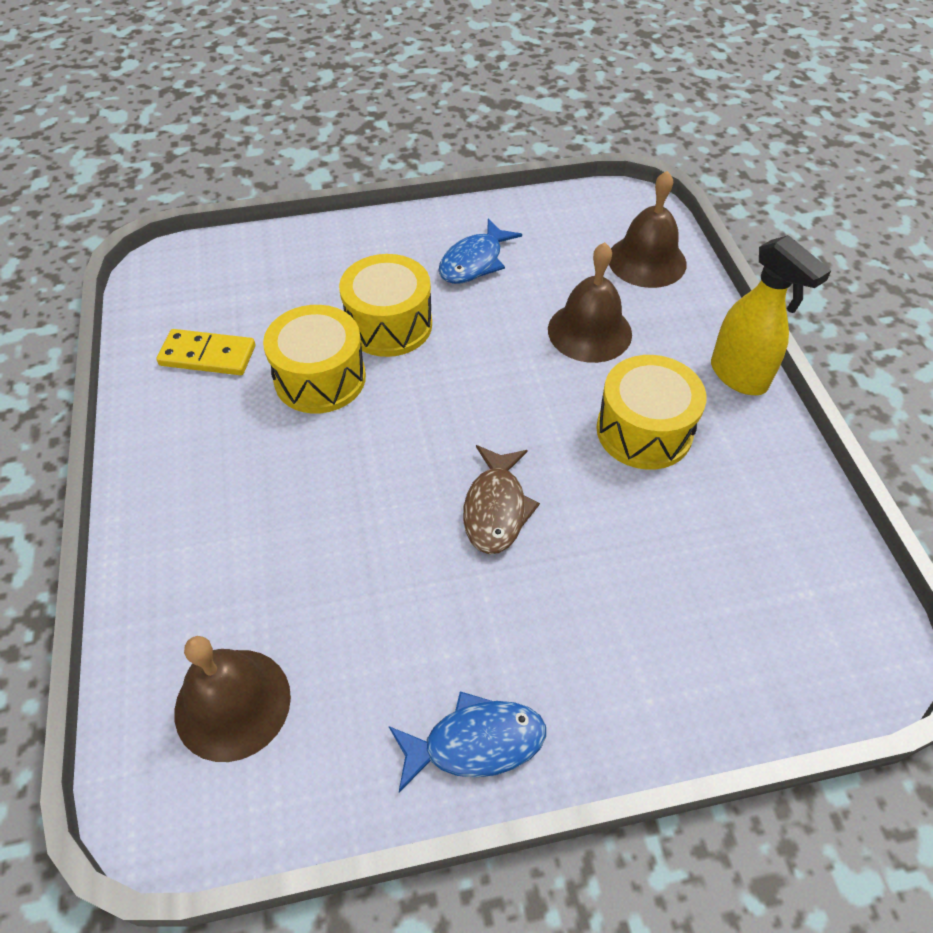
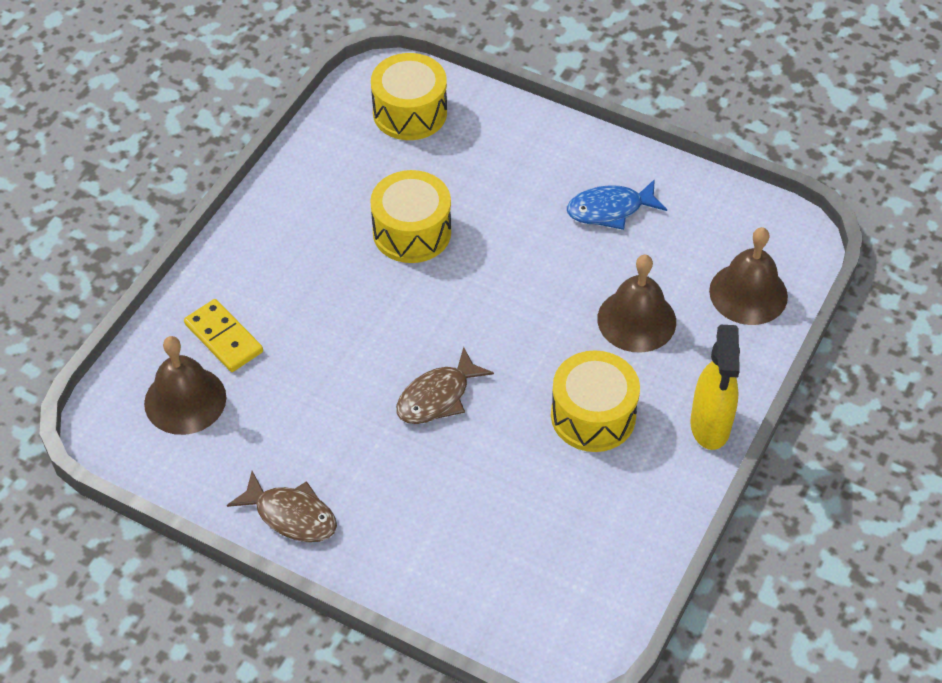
camera: 40 degrees right, 0 degrees up
(208, 355) = (354, 167): yellow domino -> yellow domino (224, 338)
(389, 325) = (496, 221): yellow drum -> yellow drum (410, 112)
(475, 743) = (291, 515): blue fish -> brown fish

